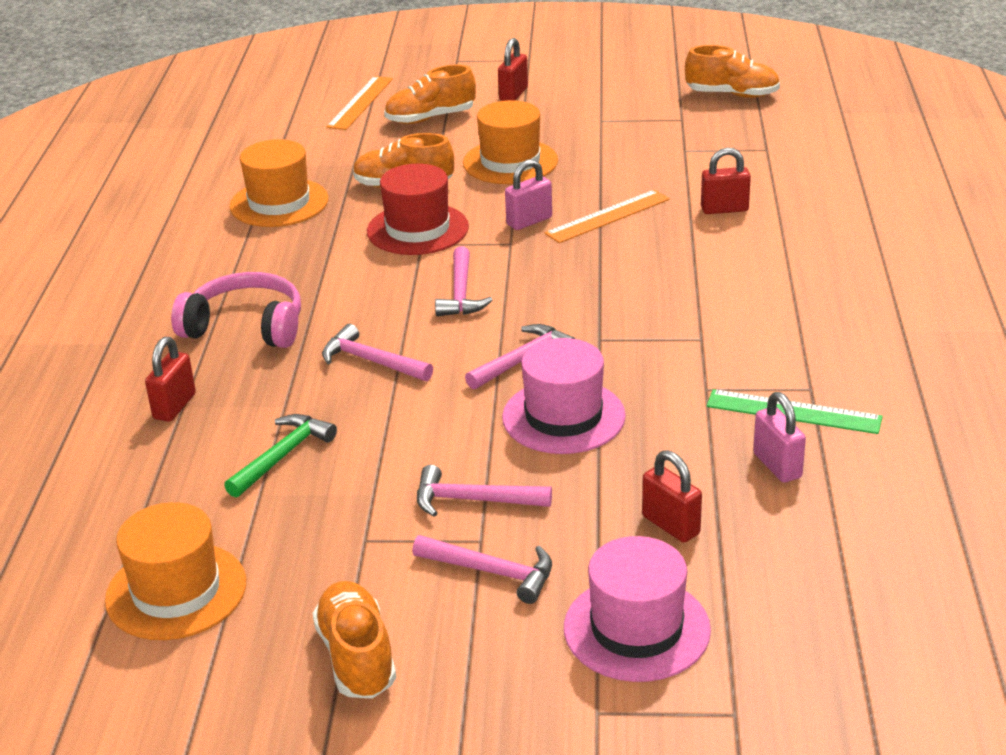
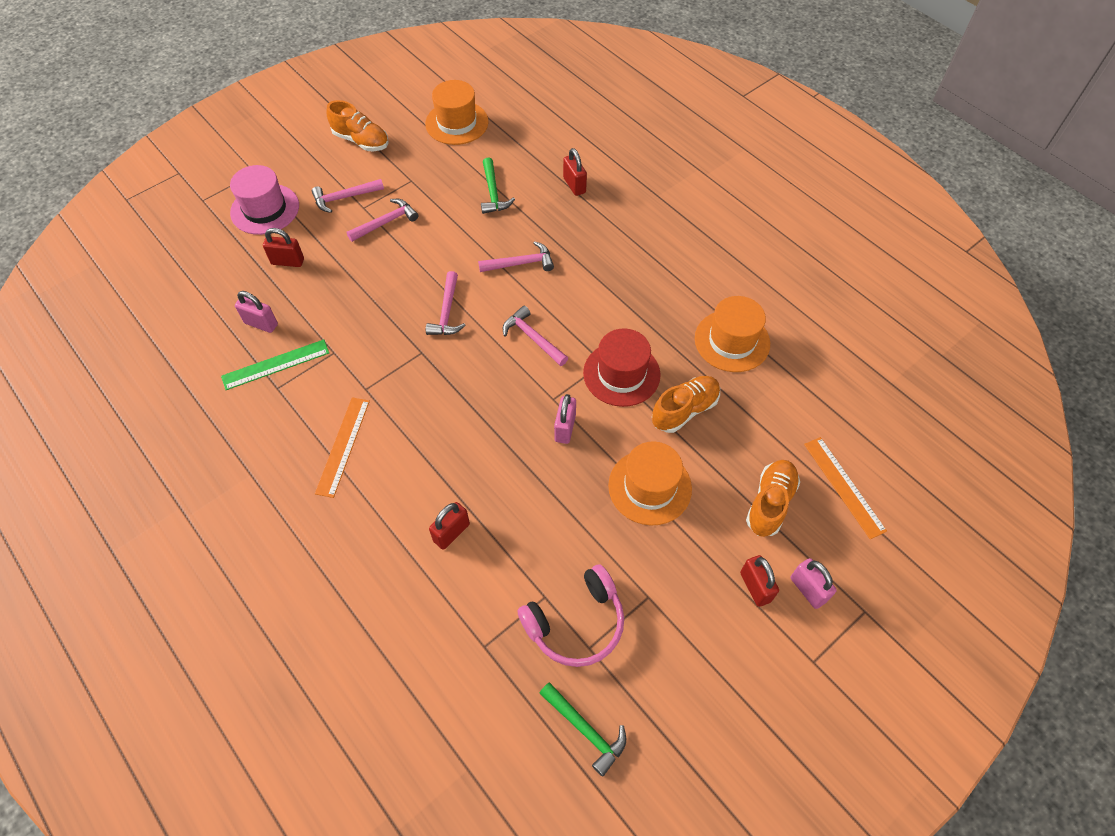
camera: 135 degrees right, 25 degrees up
(246, 327) = (610, 244): pink headphones -> pink headphones (576, 623)
(478, 80) = (807, 589): none -> pink padlock
(563, 417) = (390, 289): pink hat -> none
(607, 216) = (521, 468): orange ruler -> orange ruler (343, 446)
(732, 95) = (585, 730): orange shoe -> green hammer

